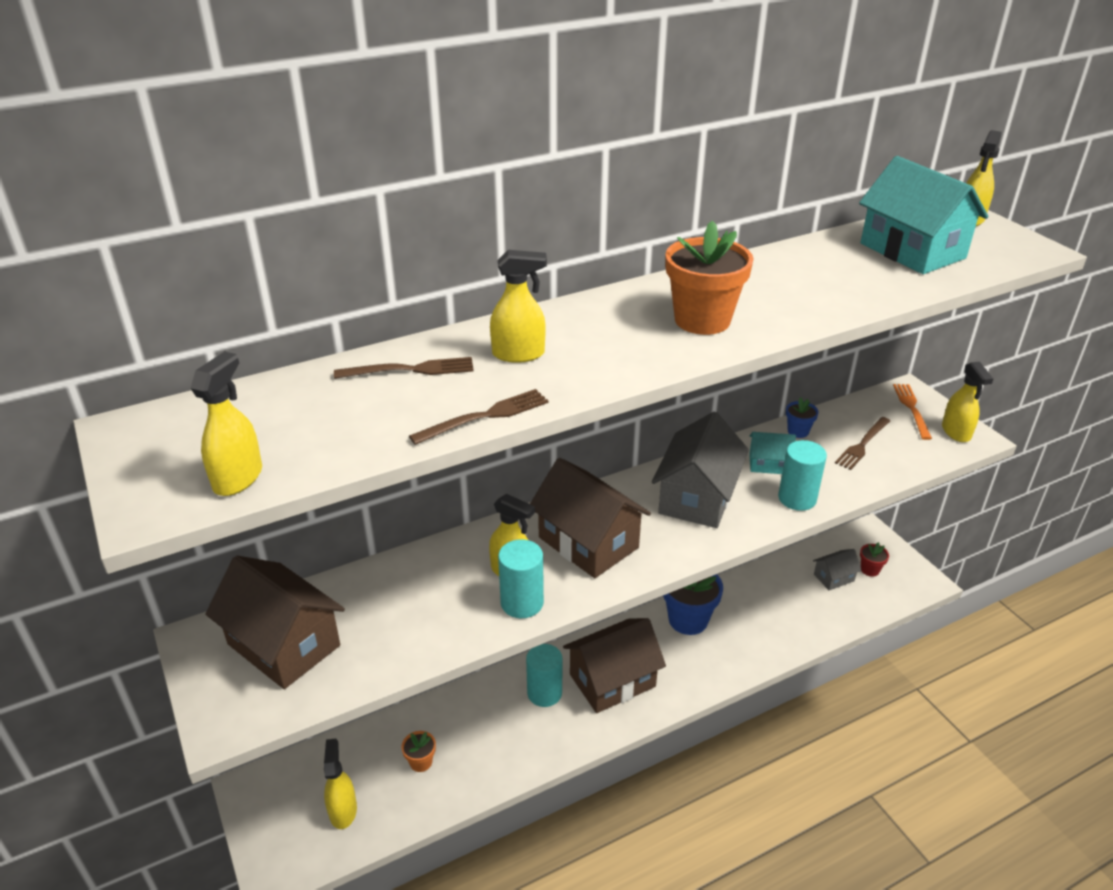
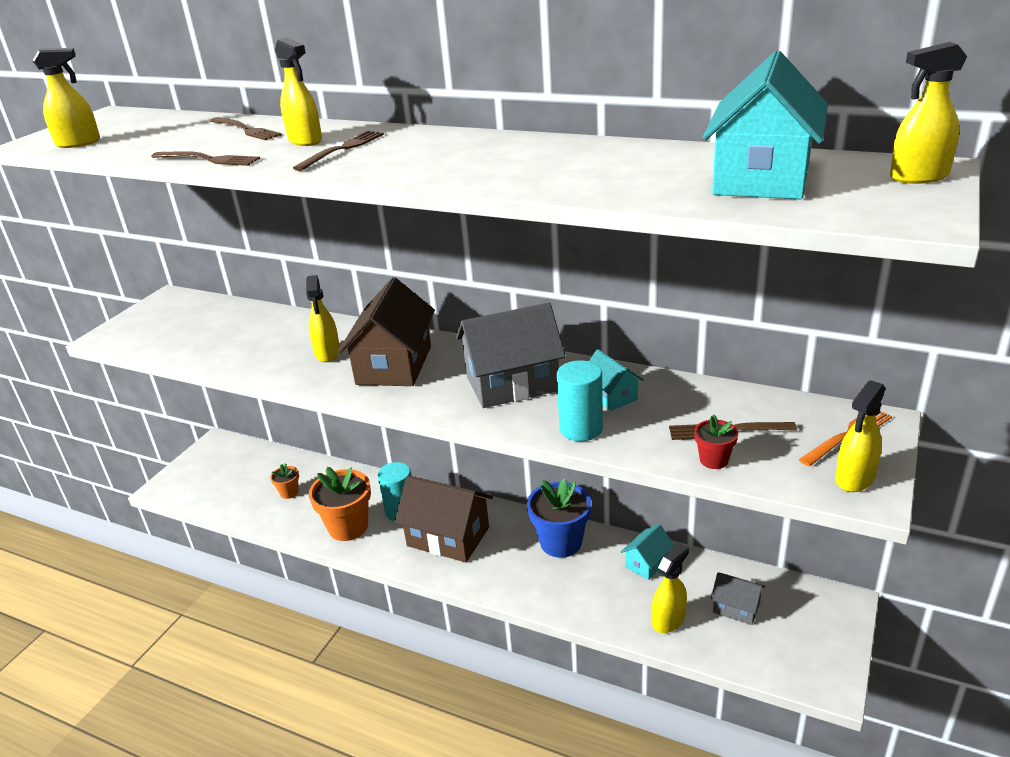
camera: 55 degrees right, 5 degrees down
(284, 645) = (184, 320): brown house -> none
(343, 810) = (226, 485): yellow spray bottle -> yellow spray bottle (668, 620)
(522, 603) = (298, 371): turquoise cylinder -> none
(583, 347) = (342, 149): none -> brown fork
(702, 320) = (447, 161): orange flower pot -> orange flower pot (348, 527)
(754, 590) = (647, 563): none -> turquoise house
(798, 431) = (688, 390): blue flower pot -> none
(870, 570) = (785, 629): red flower pot -> red flower pot (714, 460)

